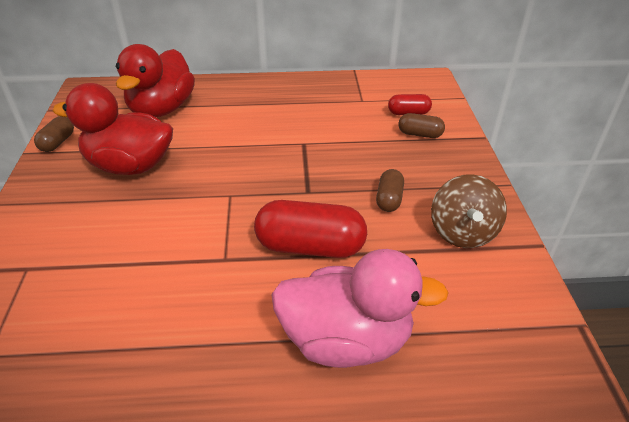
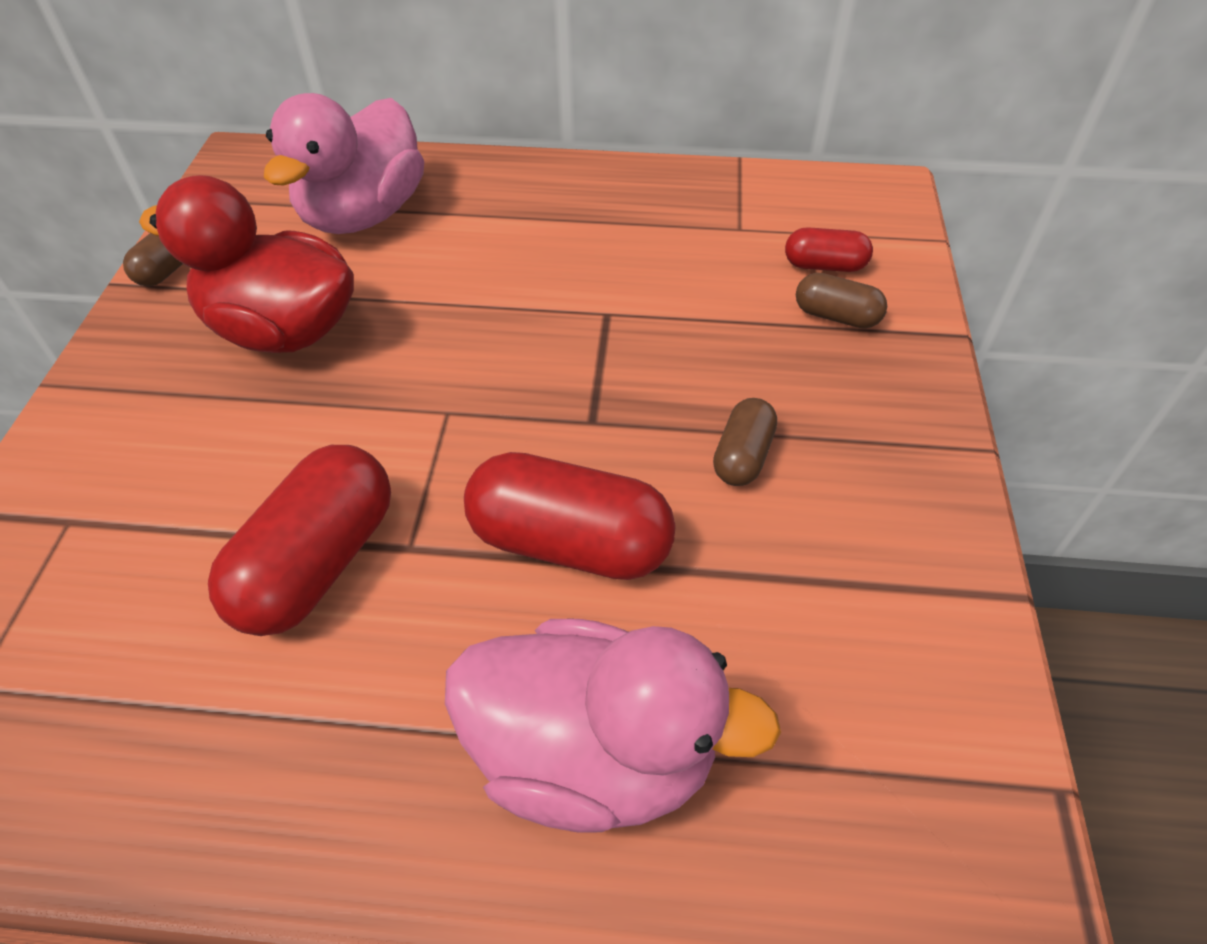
camera: 10 degrees right, 10 degrees up
(162, 109) = (363, 214): red duck -> pink duck
(176, 272) = (318, 563): none -> red capsule
(462, 233) = (870, 549): brown spinning top -> none

